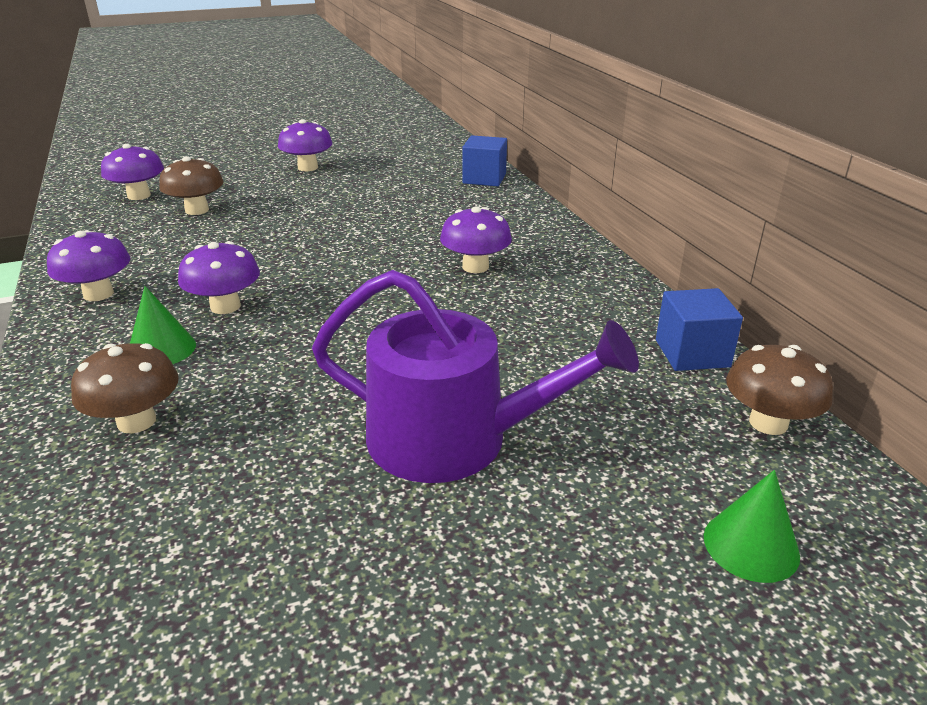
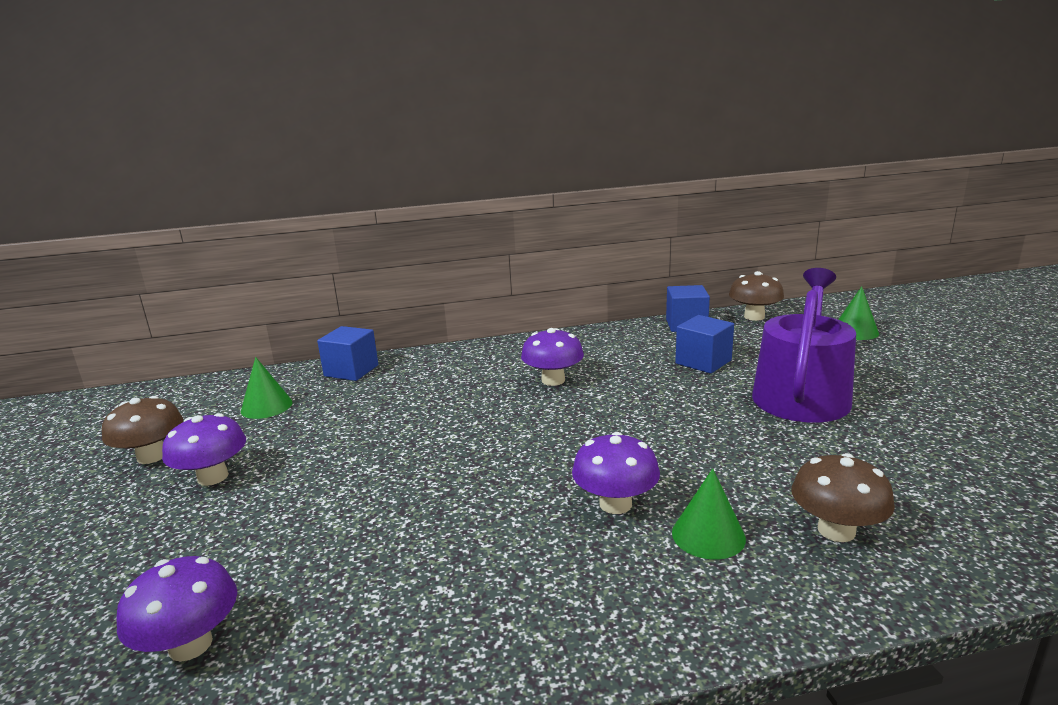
camera: 80 degrees left, 10 degrees down
(98, 294) = (572, 615): purple mushroom -> none
(197, 210) = (310, 563): brown mushroom -> brown mushroom (152, 456)
(412, 163) = (266, 406): none -> green cone
(549, 362) = (703, 362): none -> blue cube

